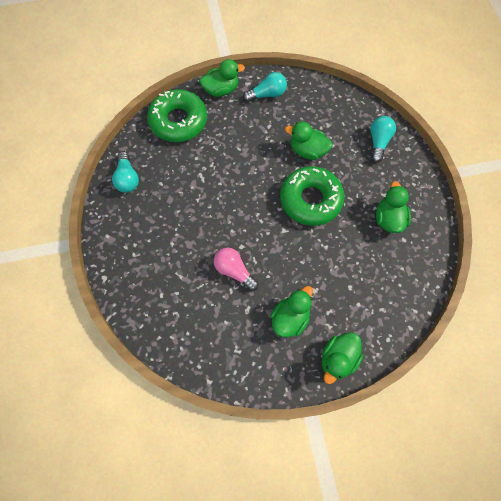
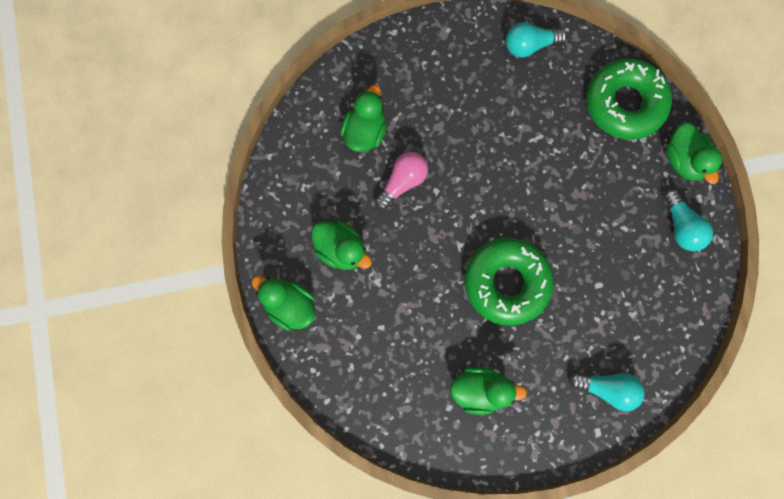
camera: 90 degrees right, 10 degrees up
(307, 151) = (585, 282): green duck -> green duck (365, 132)

